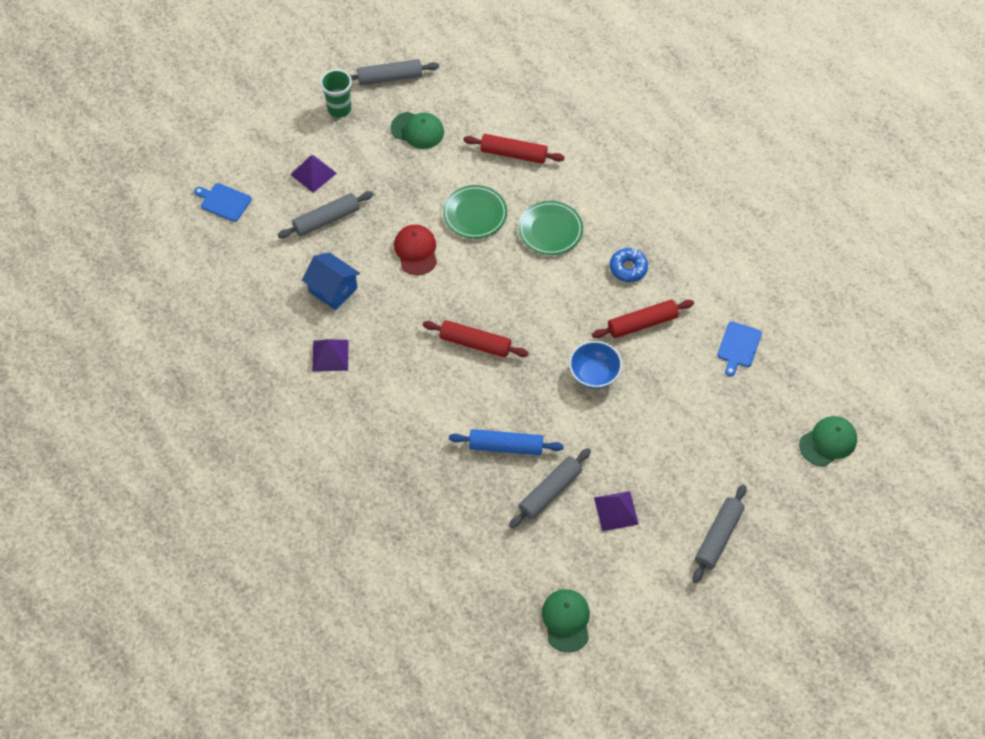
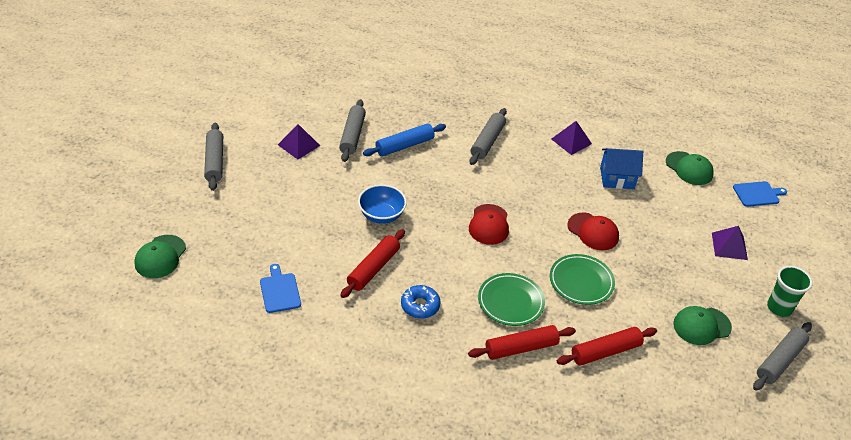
camera: 140 degrees right, 15 degrees down
(326, 220) = (678, 219): grey rolling pin -> grey rolling pin (487, 141)
(475, 343) = (485, 193): red rolling pin -> red rolling pin (521, 348)
(502, 309) = (489, 225): none -> red cap
(566, 620) = (288, 82): green cap -> green cap (689, 168)

